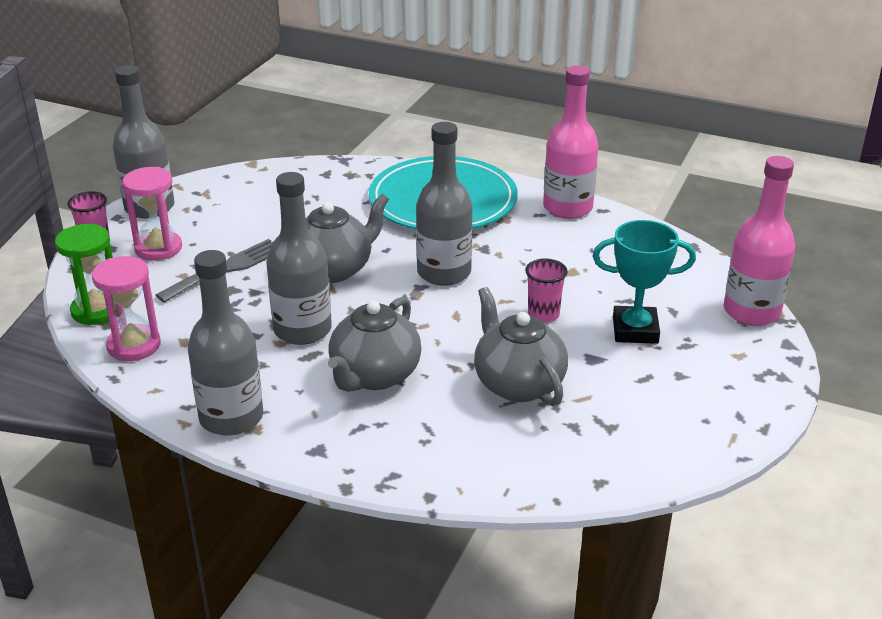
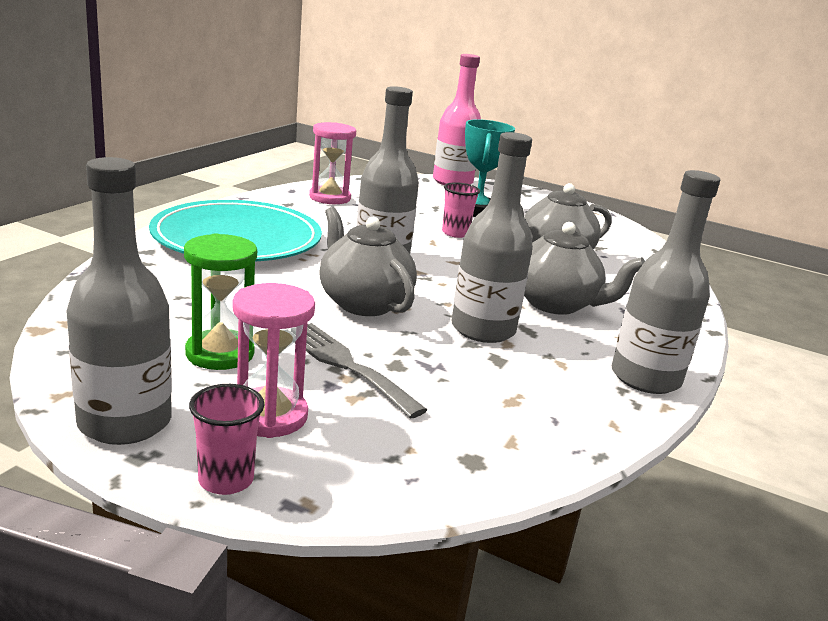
camera: 90 degrees left, 10 degrees down
(97, 310) = (439, 473): green hourglass -> green hourglass (220, 353)
(134, 345) = (526, 439): pink hourglass -> pink hourglass (330, 198)
(567, 208) = (281, 199): pink bottle -> none

